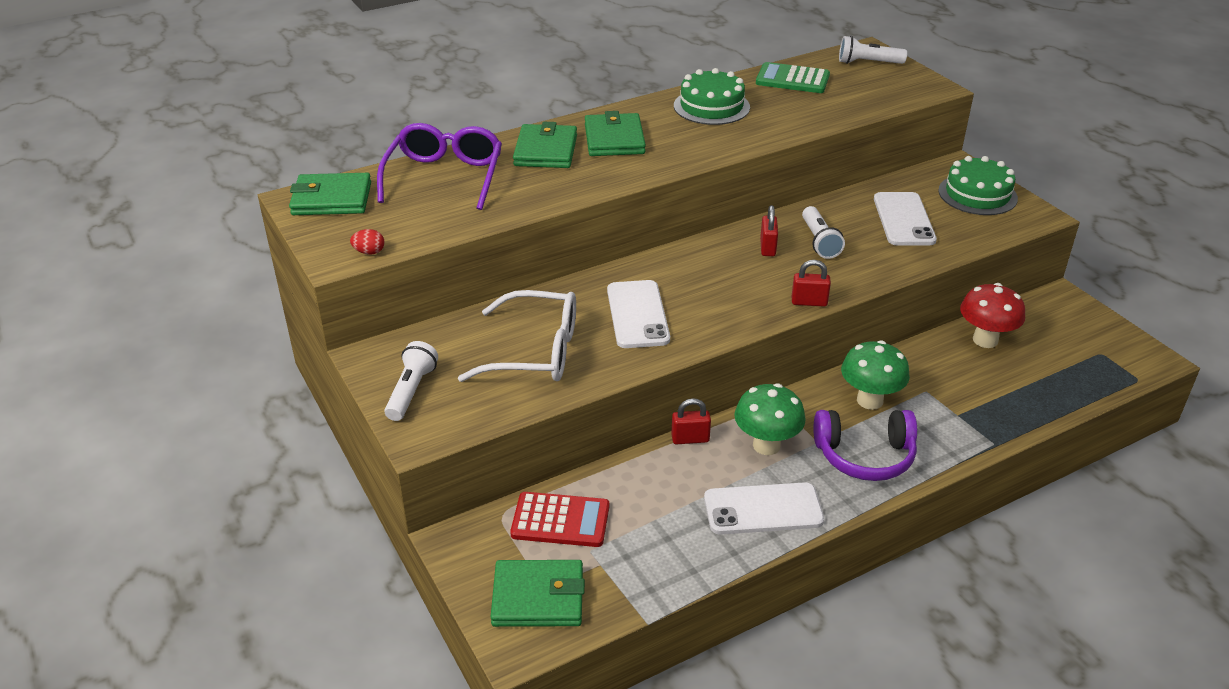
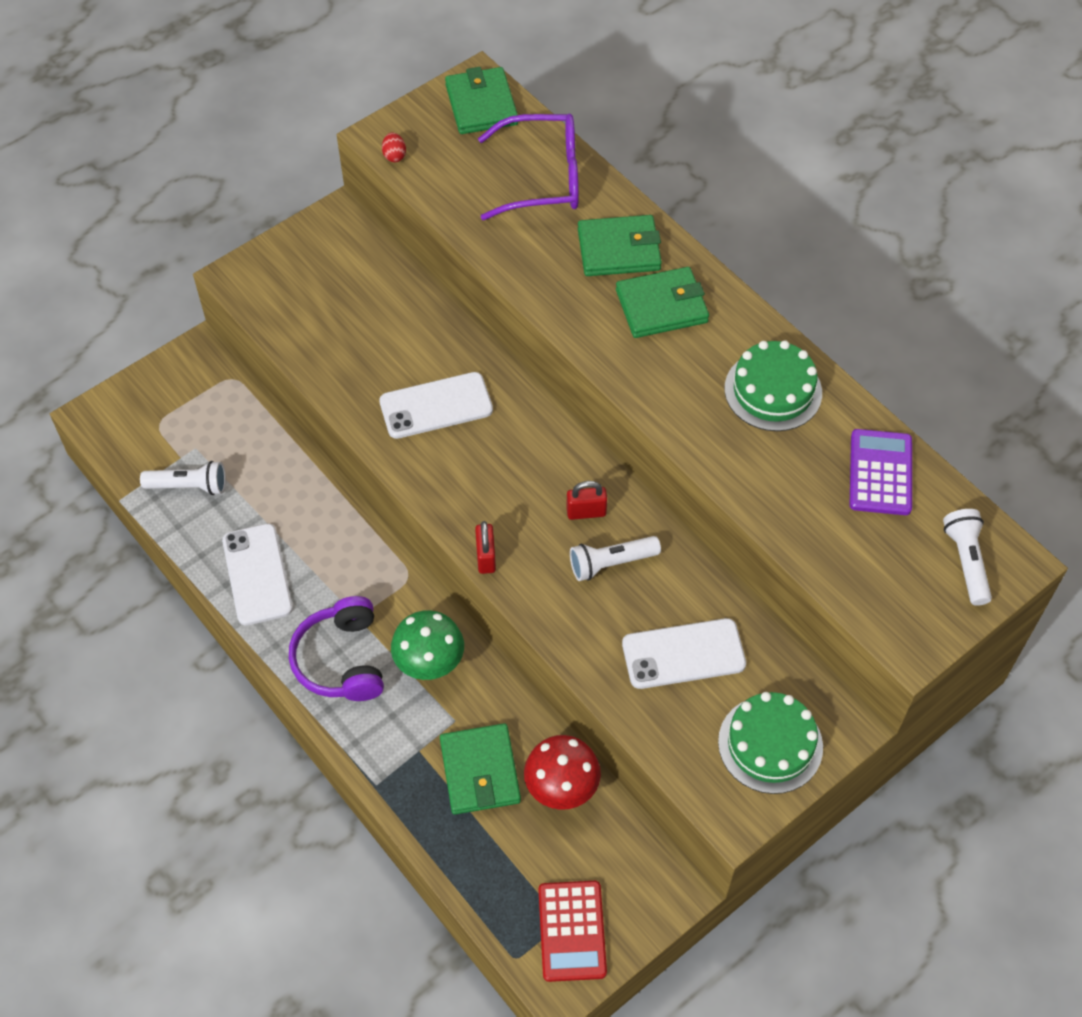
camera: 80 degrees right, 20 degrees up
(411, 391) = (294, 257): white flashlight -> white flashlight (189, 486)
(536, 352) = (362, 334): white glasses -> none
(538, 597) = (142, 421): green wallet -> green wallet (480, 771)
(560, 520) = (228, 421): red calculator -> red calculator (572, 931)
(690, 439) = (346, 506): red padlock -> none
(766, 445) = (346, 572): green mushroom -> none
(792, 79) = (880, 473): green calculator -> purple calculator

